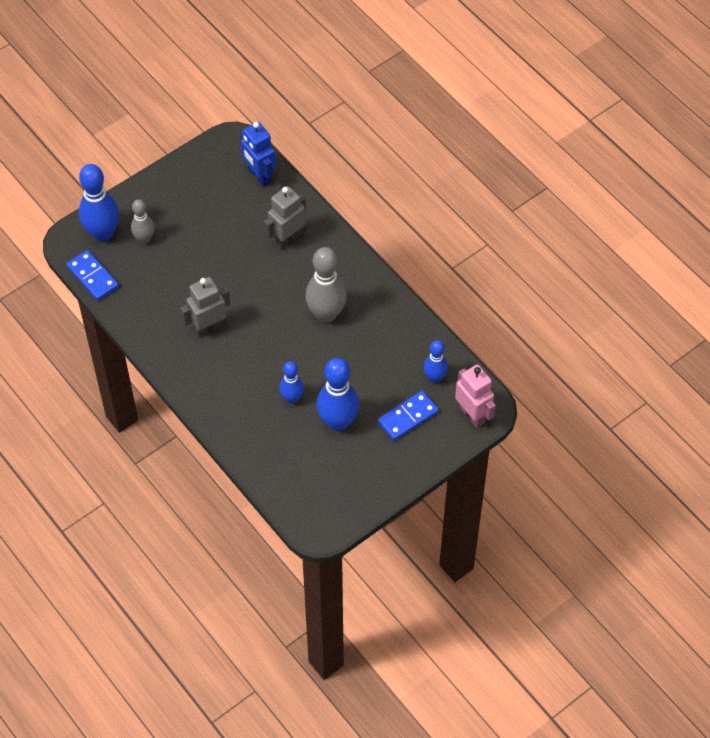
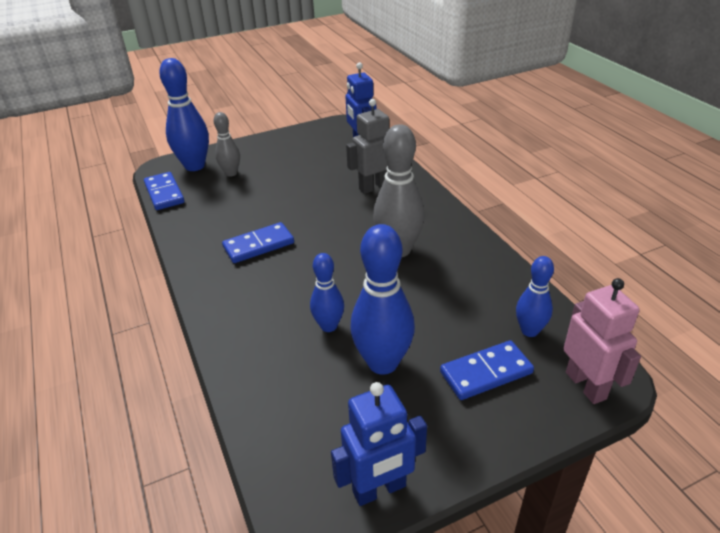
camera: 15 degrees right, 20 degrees down
(209, 328) = (259, 245): grey robot -> blue domino
(355, 506) = (379, 489): none -> blue robot

